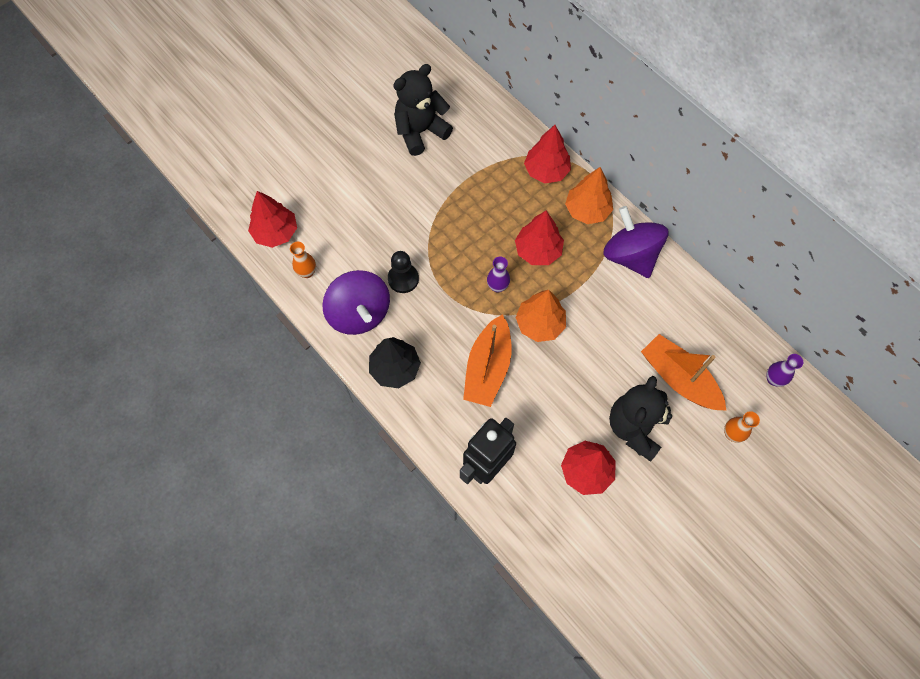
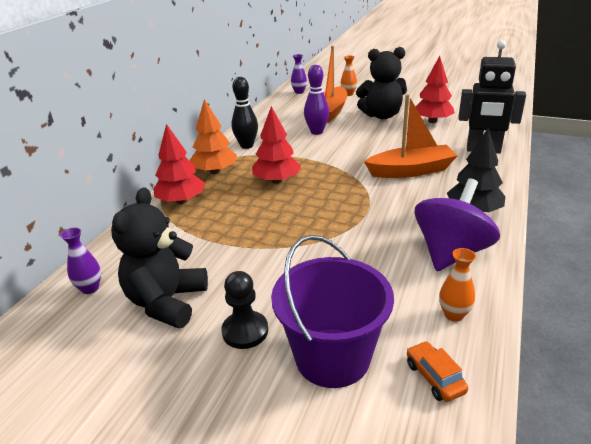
camera: 115 degrees left, 35 degrees down
(276, 232) = (434, 377): red tree -> orange car
(320, 194) = (332, 357): none -> purple bucket
(403, 279) = (381, 240): black pawn -> black pawn (245, 331)
(420, 131) = (167, 302): black teddy bear -> black teddy bear turned 75 degrees clockwise
(497, 286) = (332, 188): purple vase -> purple vase (90, 288)
(540, 324) = (346, 162): orange tree -> none
(627, 334) = (317, 132): none -> purple bowling pin
(630, 255) = (247, 146): purple spinning top -> black bowling pin

